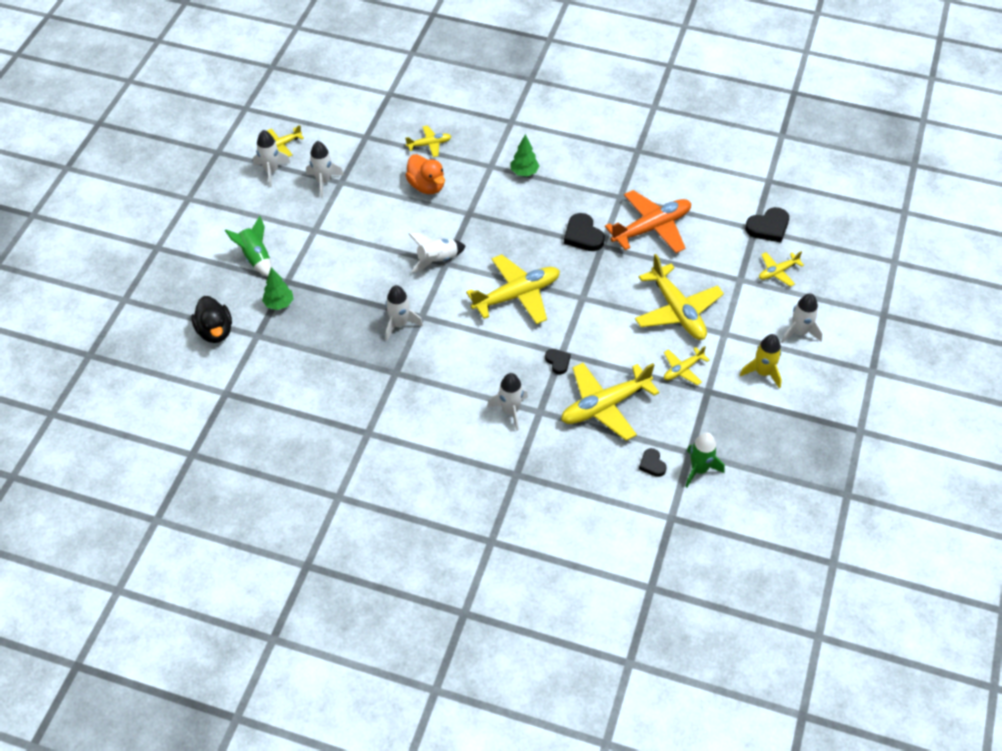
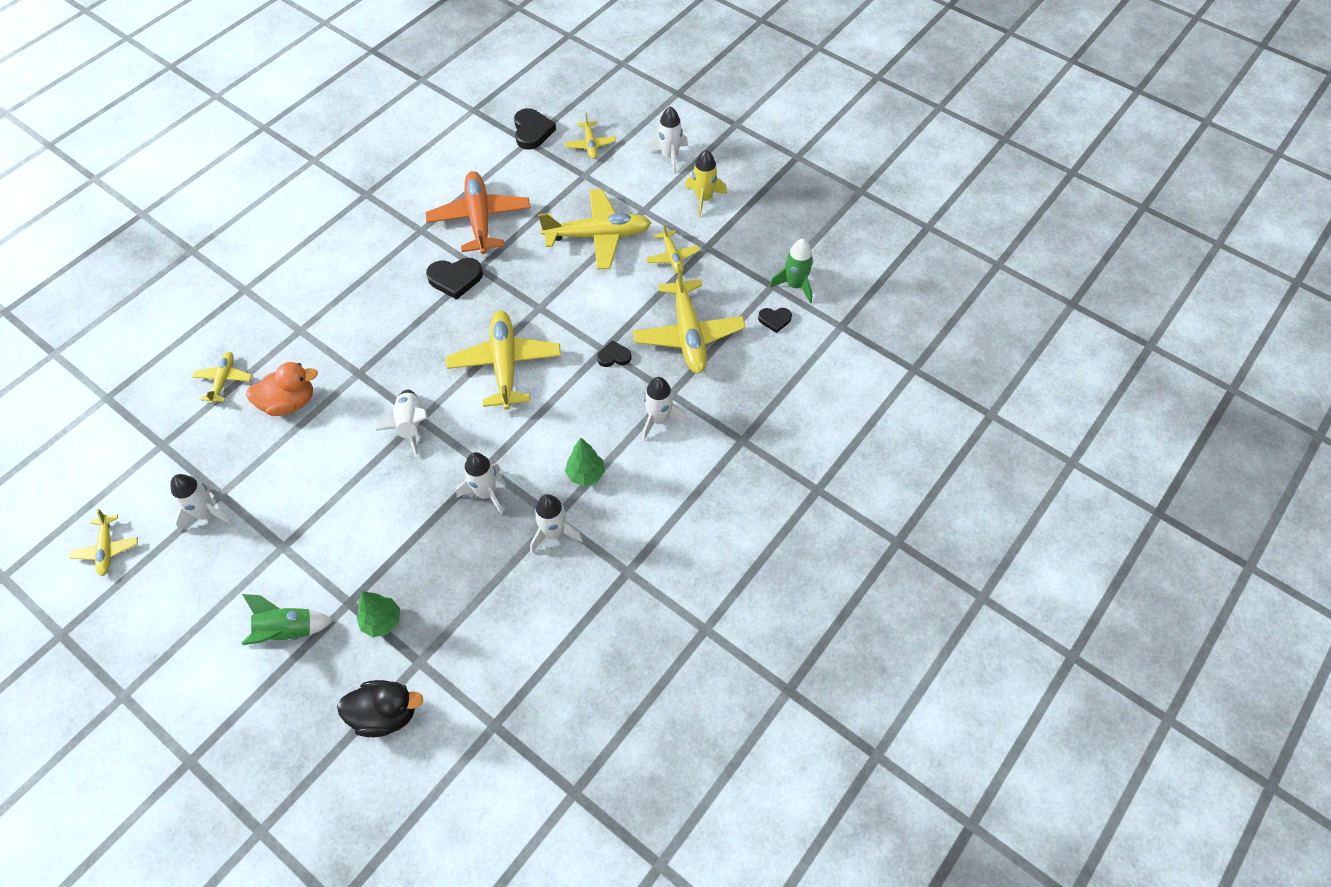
camera: 70 degrees left, 5 degrees up
(271, 171) = (145, 572): white rocket -> white rocket (554, 533)
(524, 172) = (331, 302): green tree -> green tree (585, 474)

